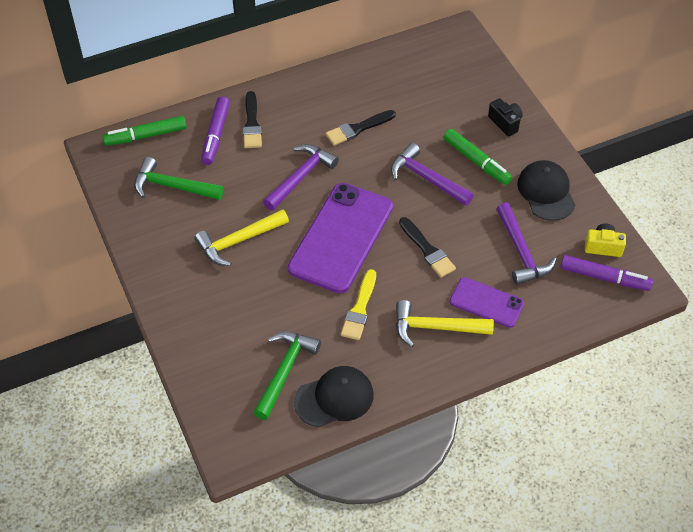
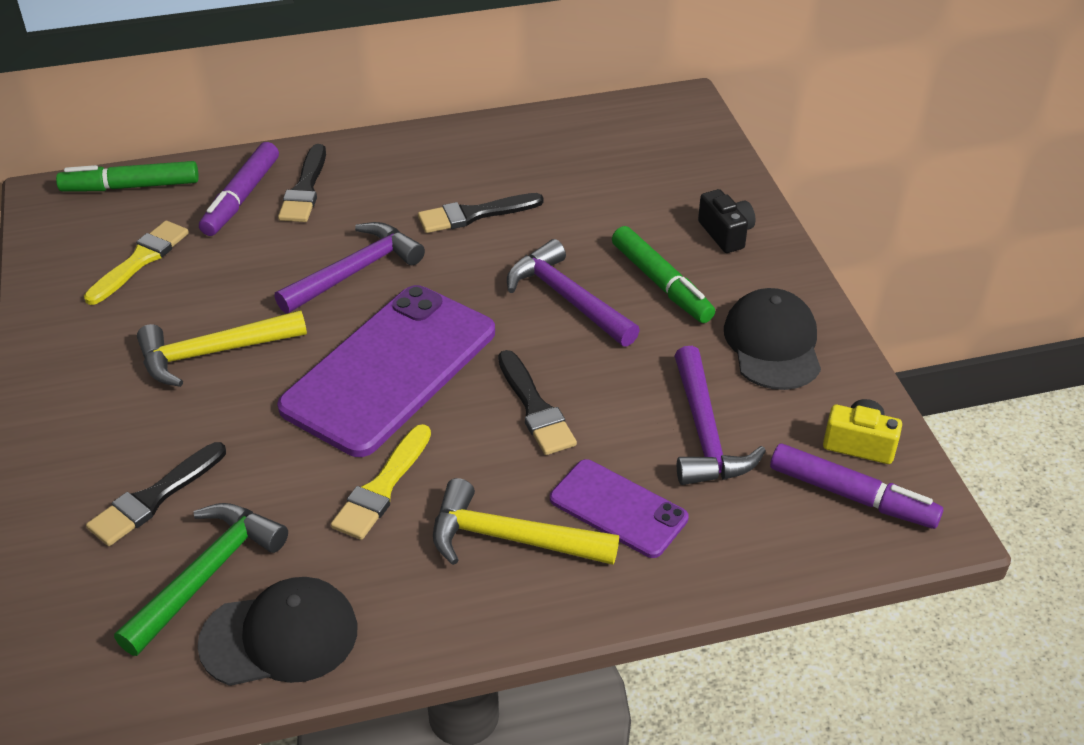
camera: 10 degrees right, 10 degrees down
(172, 186) = (140, 260): green hammer -> yellow brush
(240, 333) = (154, 498): none -> black brush

